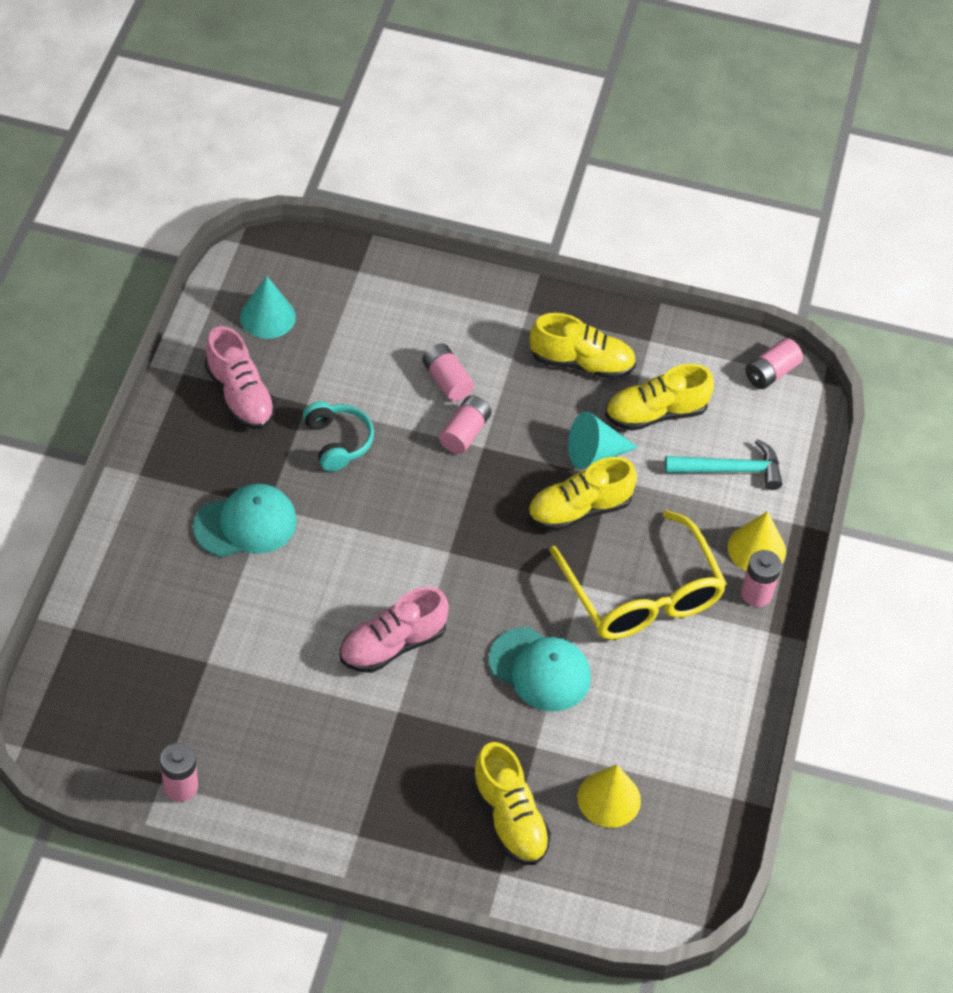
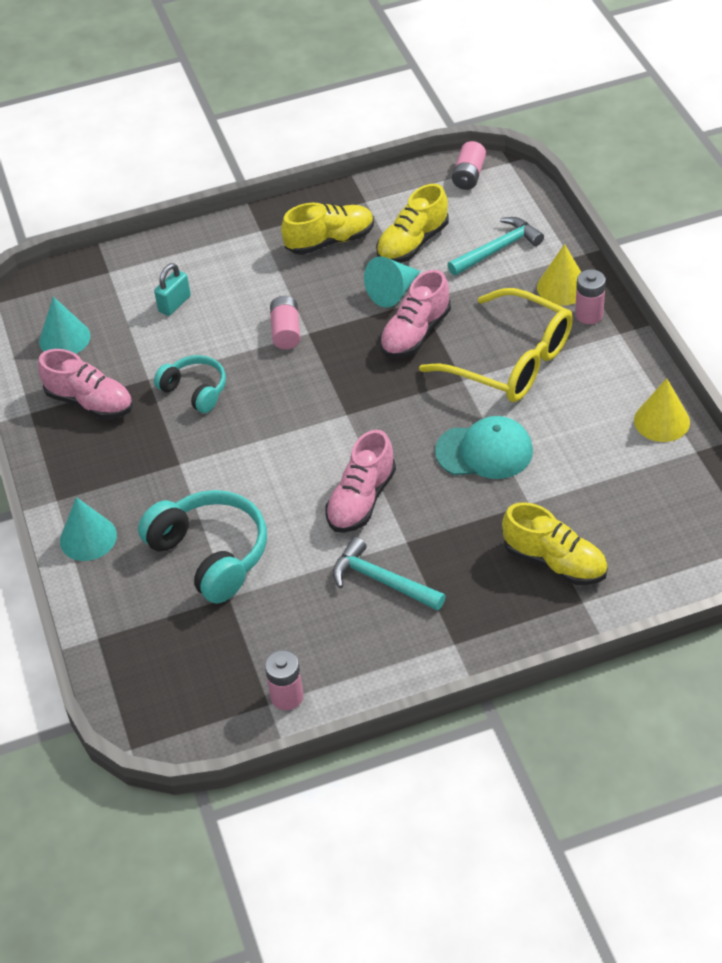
camera: 25 degrees left, 5 degrees down
(137, 528) = (88, 538): none -> turquoise cone
(223, 612) = (210, 555): none -> turquoise headphones
(245, 524) = (173, 485): turquoise cap -> none
(346, 734) = (382, 581): none -> turquoise hammer
(389, 341) = (174, 304): none -> turquoise padlock
(447, 381) = (241, 306): pink battery -> none
(579, 510) = (415, 333): yellow shoe -> pink shoe
(609, 799) = (612, 505): yellow cone -> yellow cone (661, 421)

